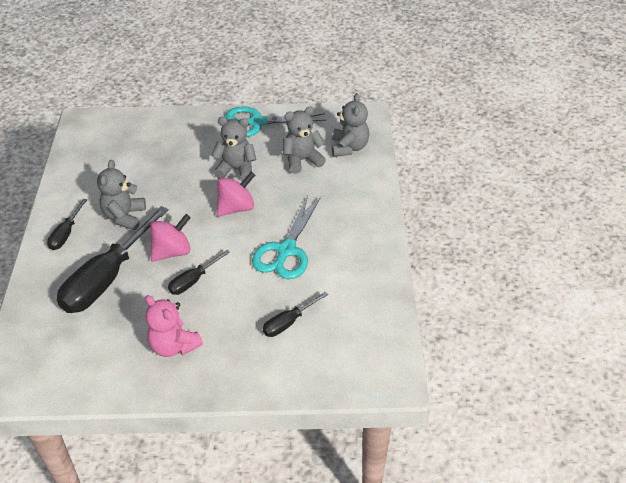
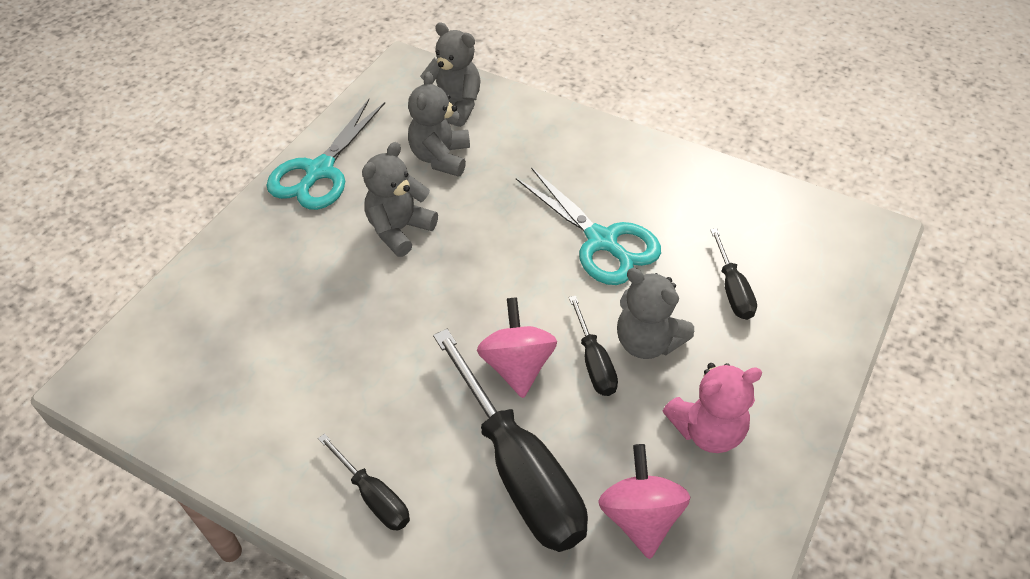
camera: 60 degrees left, 5 degrees up
(124, 216) = (395, 400): grey teddy bear -> grey teddy bear (647, 342)
(236, 208) = (480, 260): pink spinning top -> pink spinning top (640, 517)

